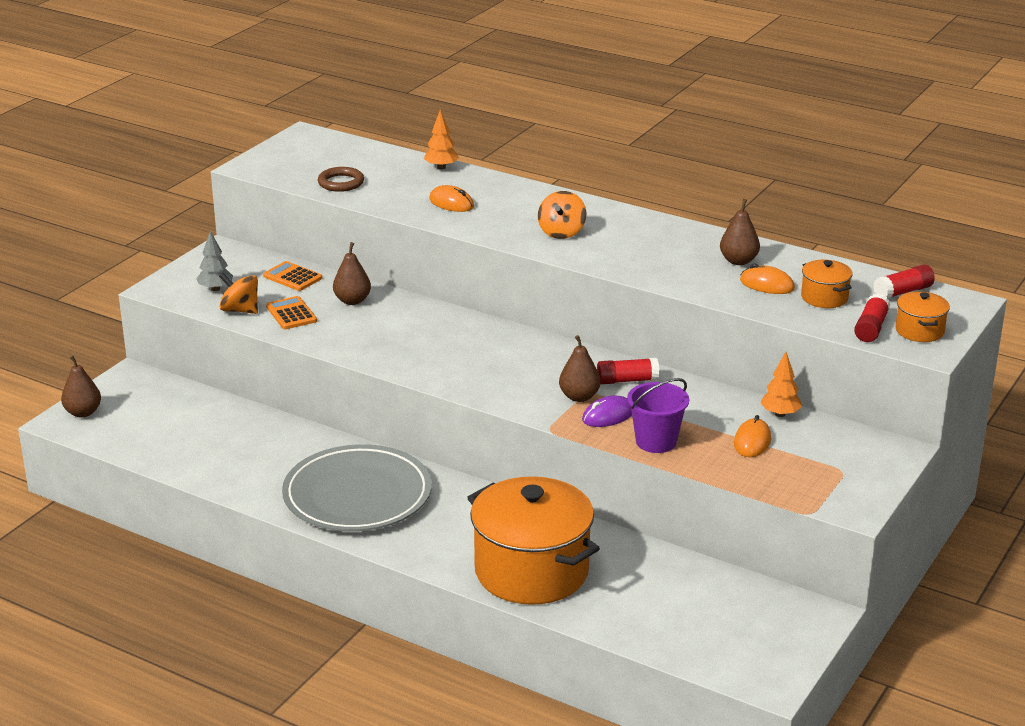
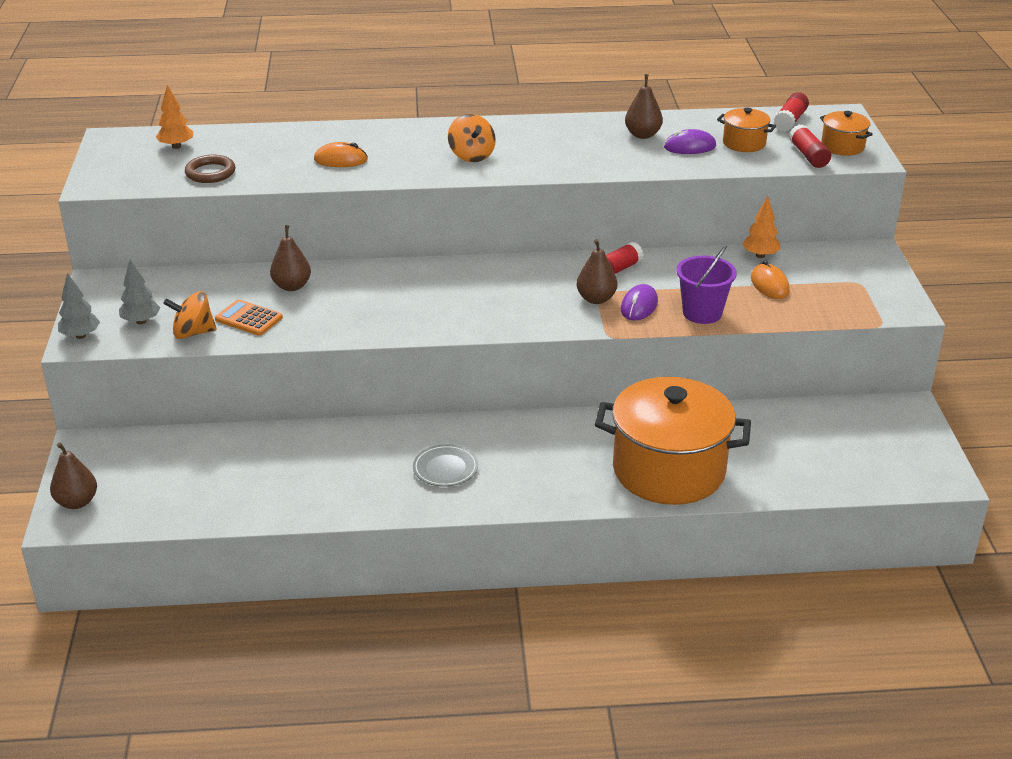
camera: 35 degrees left, 5 degrees up
(164, 285) = (81, 336): none -> grey tree
(292, 277) = (205, 284): orange calculator -> none
(357, 495) = (445, 468): grey plate -> grey plate, size x0.42
(441, 167) = (287, 131): orange tree -> orange tree (176, 146)
(767, 285) = (689, 147): orange mouse -> purple mouse

